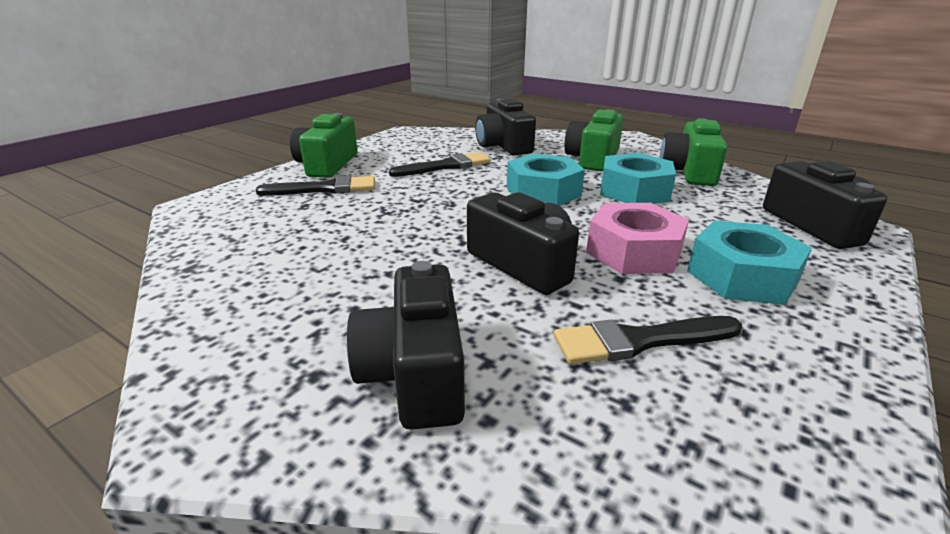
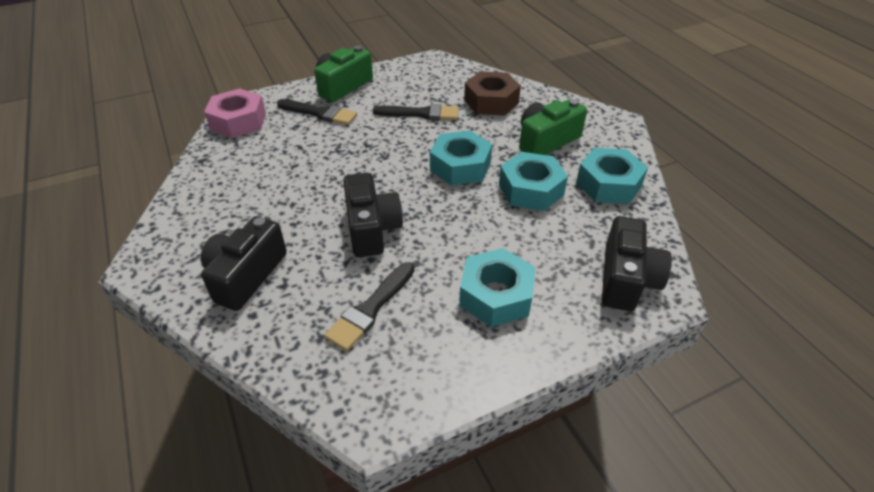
camera: 30 degrees right, 15 degrees up
(503, 146) = (491, 101): black camera -> brown nut
(634, 251) = (452, 246): pink nut -> pink nut (238, 121)
(639, 341) = (370, 309): black brush -> black brush turned 75 degrees counterclockwise
(689, 172) = (608, 184): green camera -> turquoise nut

